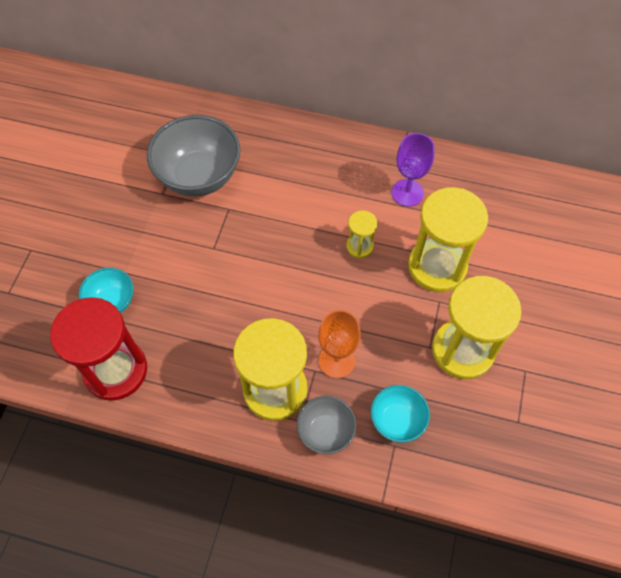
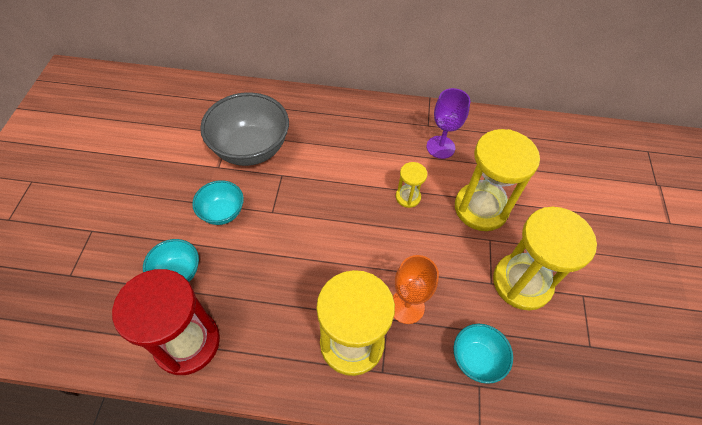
camera: 10 degrees left, 5 degrees down
(162, 244) = (222, 212): none -> turquoise bowl
(325, 431) = (409, 380): grey bowl -> none

